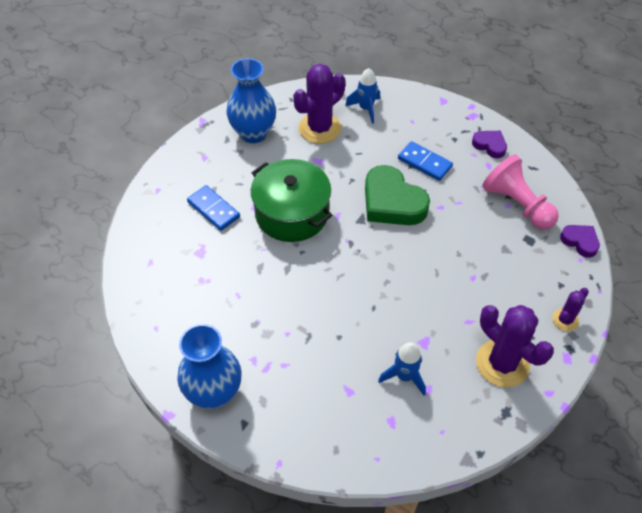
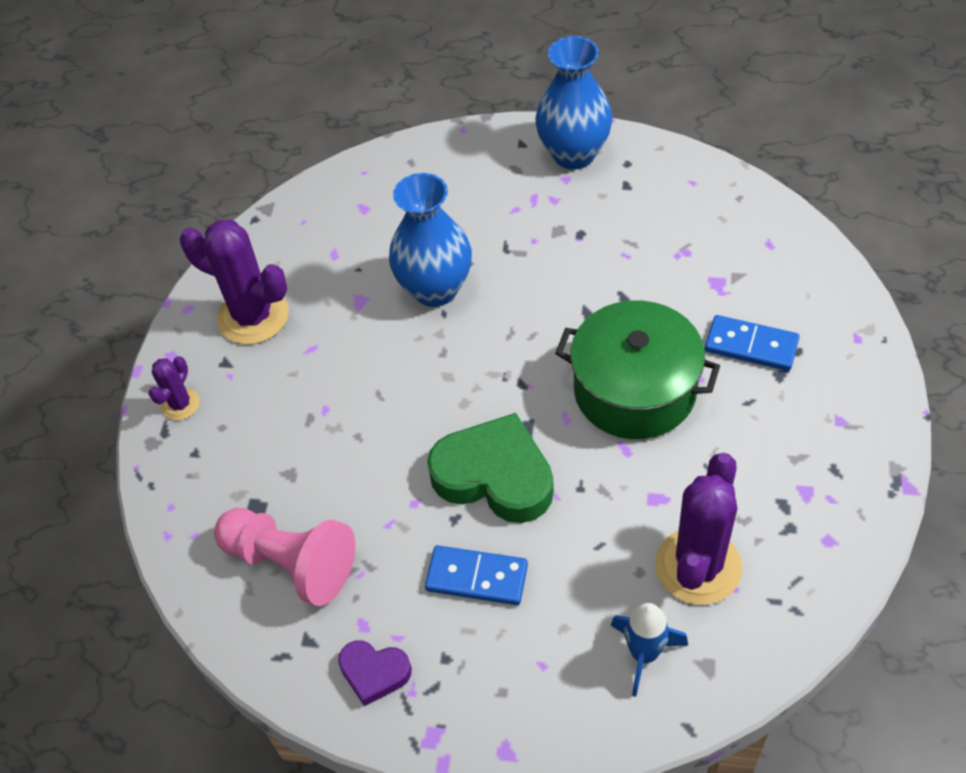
camera: 160 degrees right, 0 degrees up
(253, 133) = (802, 502): blue vase -> blue vase (435, 289)
(404, 376) = (368, 255): blue rocket -> none
(580, 242) = (175, 538): purple heart -> none

